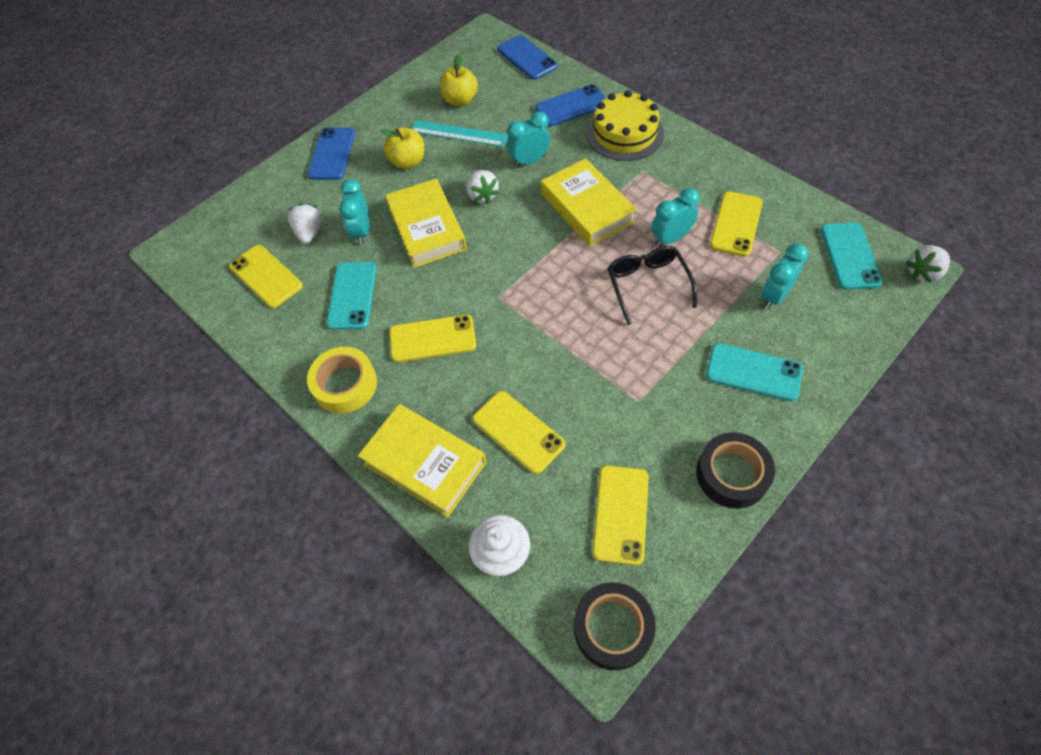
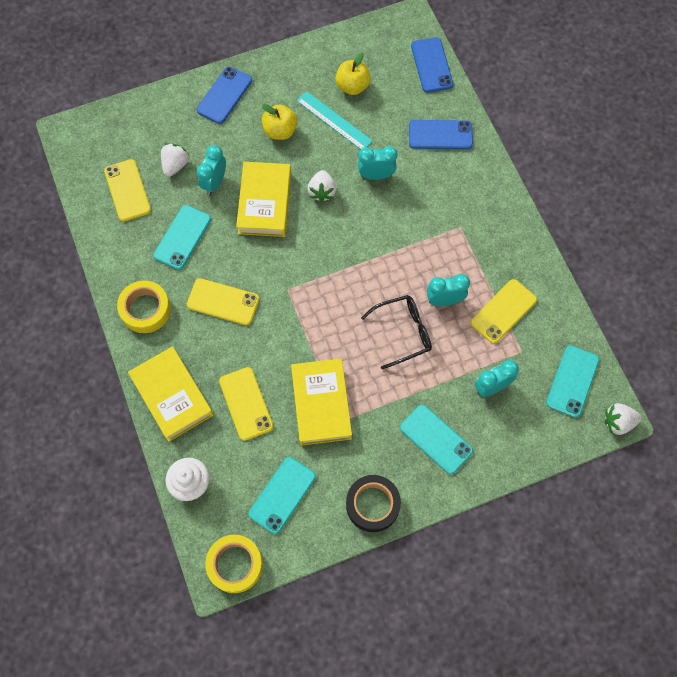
camera: 20 degrees right, 10 degrees up
(587, 208) = (396, 242): yellow book -> yellow book (321, 404)
(612, 628) = (235, 564): black tape -> yellow tape
(620, 514) = (282, 495): yellow phone -> turquoise phone
(625, 133) = (468, 183): yellow cake -> none
(647, 285) = (402, 332): black glasses -> black glasses turned 60 degrees clockwise

